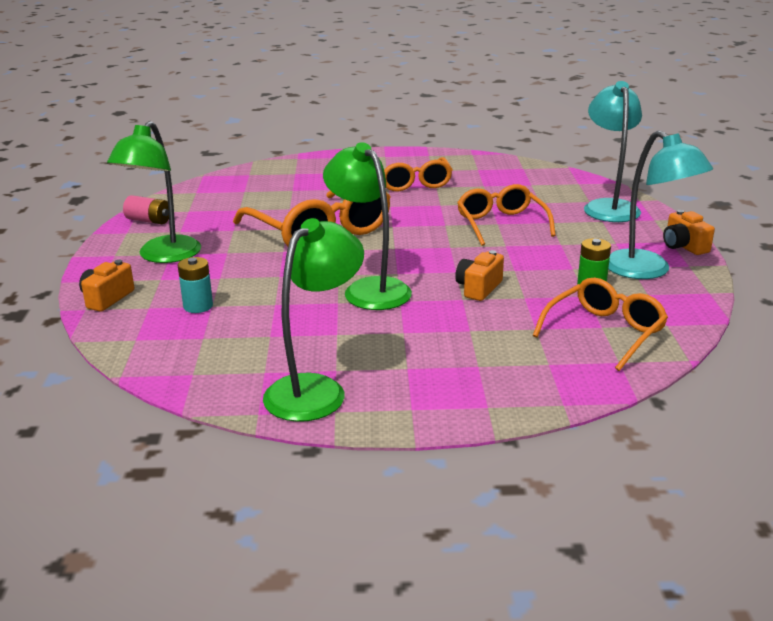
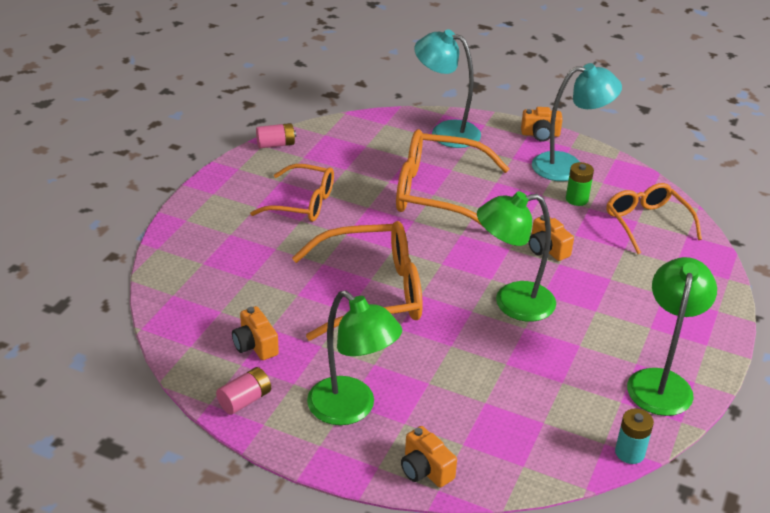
camera: 65 degrees left, 10 degrees up
(198, 306) = (482, 411): turquoise battery -> turquoise battery (629, 453)
(214, 209) = (255, 345): none -> orange camera
(316, 389) = (661, 382): green lamp -> green lamp turned 45 degrees clockwise
(480, 157) = (276, 144): none -> pink battery
(501, 224) = (437, 193): orange glasses -> orange glasses, size x1.56

